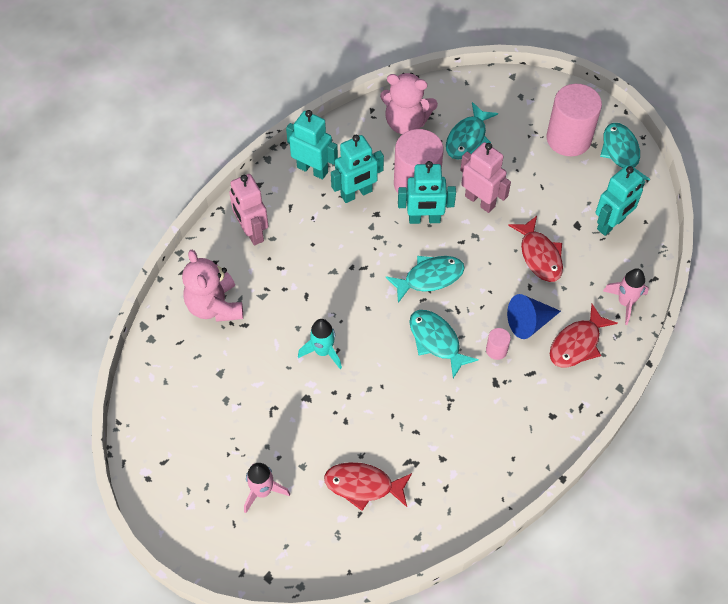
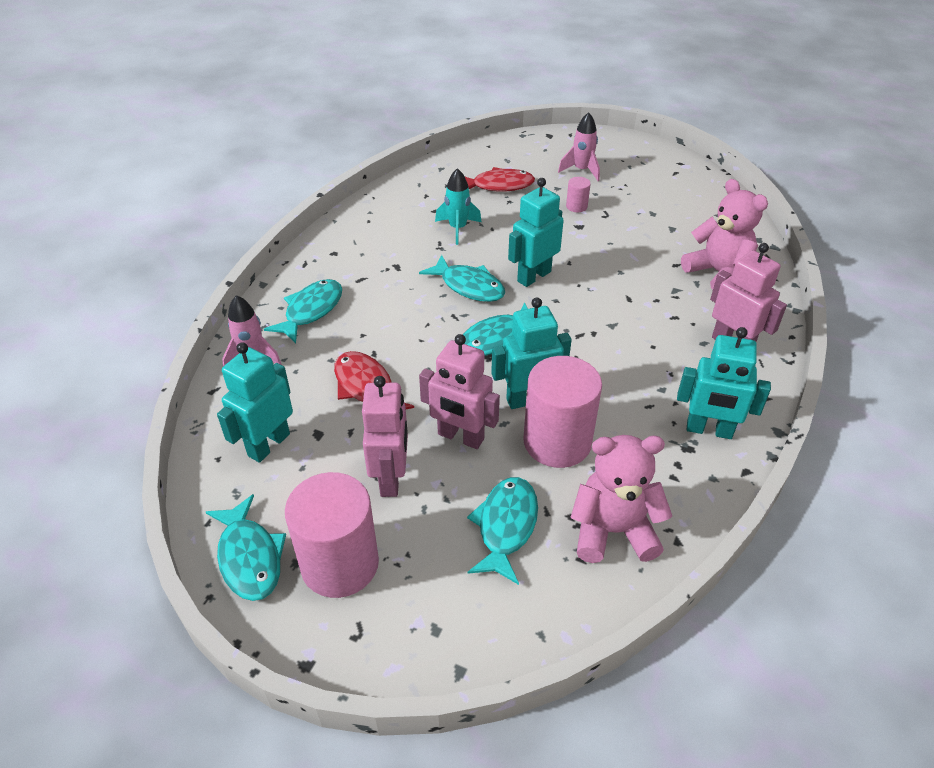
camera: 165 degrees right, 15 degrees down
(323, 351) = (583, 259): turquoise rocket -> turquoise rocket (457, 229)
(356, 194) = (632, 412): turquoise robot -> turquoise robot (533, 276)
(496, 350) = (401, 290): pink cylinder -> pink cylinder (576, 206)
(529, 322) = (369, 319): blue cone -> none
(531, 182) = (391, 478): none -> pink robot
(577, 344) = (311, 310): red fish -> turquoise fish

